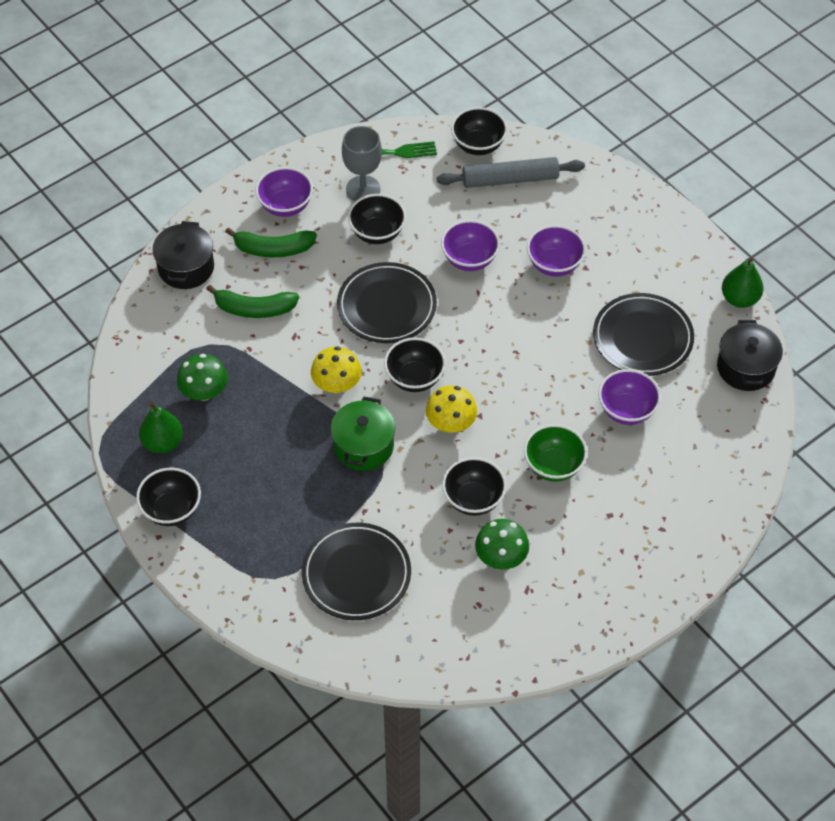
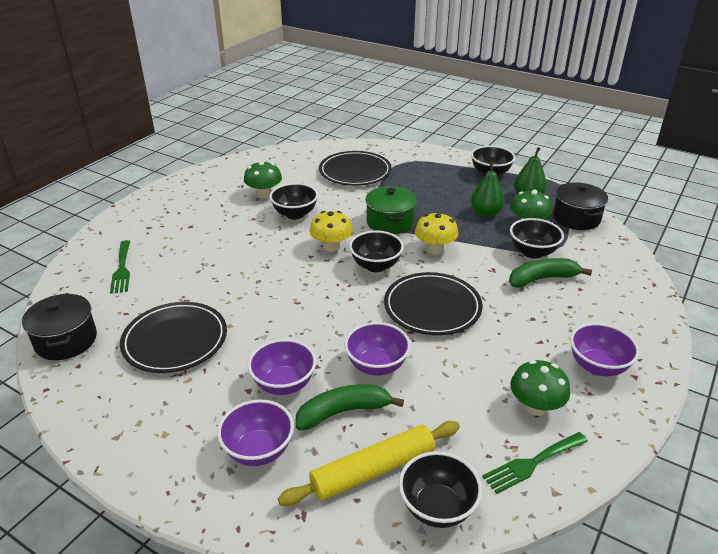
camera: 160 degrees right, 20 degrees down
(186, 267) = (628, 292): black pot -> black pot (576, 218)
(273, 249) = (571, 325): green banana -> green banana (343, 412)
(363, 189) = (535, 406): grey goblet -> green mushroom
(377, 233) = (486, 366): black bowl -> black bowl (532, 252)
(510, 179) = (373, 470): grey rolling pin -> yellow rolling pin
(553, 466) = (240, 241): green bowl -> none
(626, 410) = (185, 285): purple bowl -> purple bowl (258, 450)
(694, 457) = (122, 269): none -> green fork
(739, 298) = (64, 403): green pear -> green pear (486, 213)

